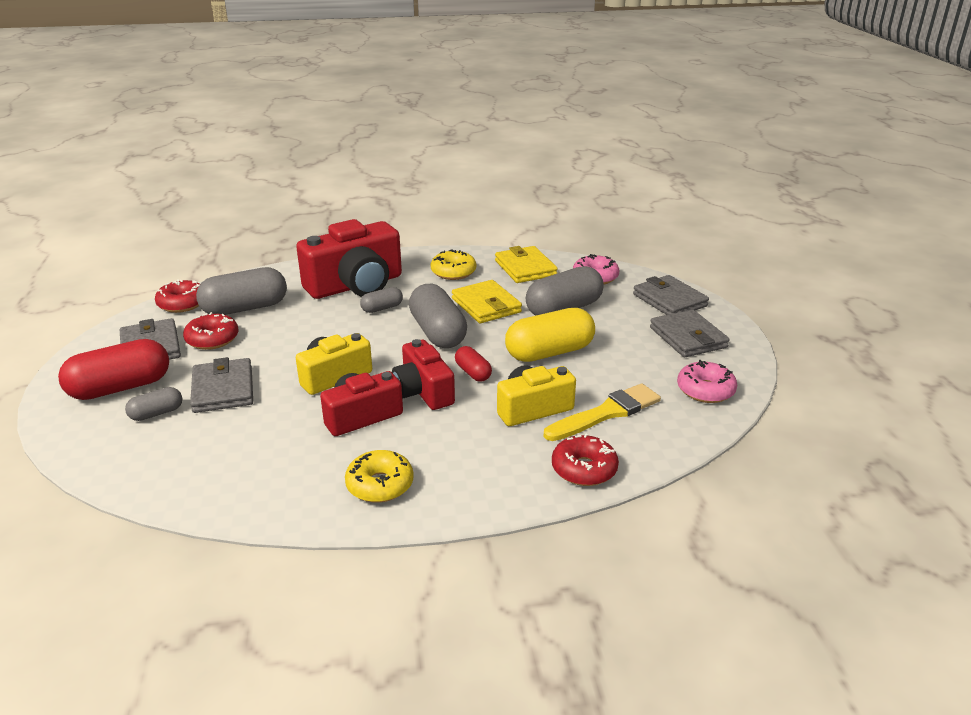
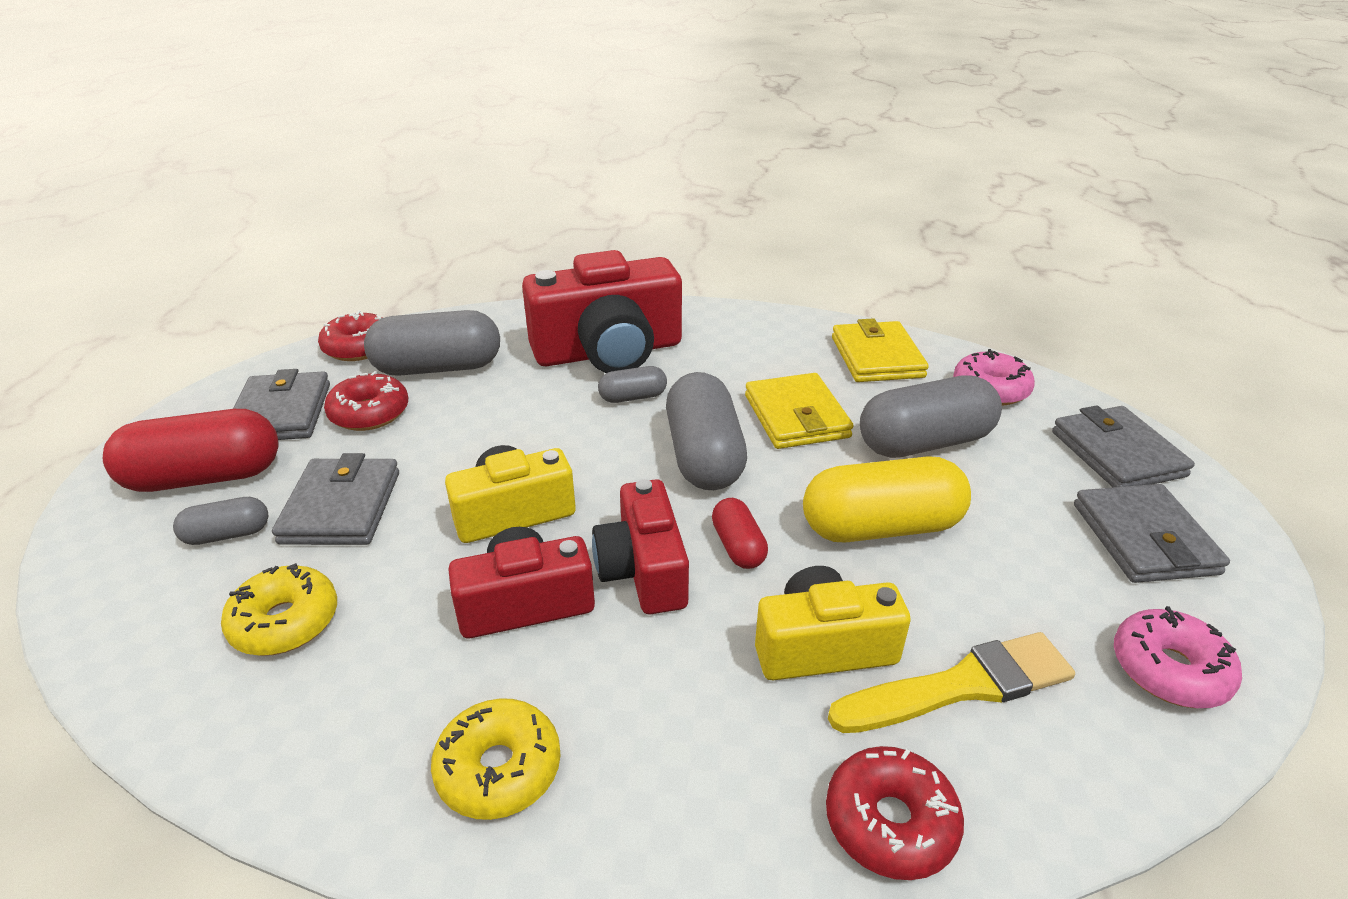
camera: 15 degrees right, 5 degrees up
(453, 272) = (761, 349): yellow donut -> yellow donut (285, 622)

